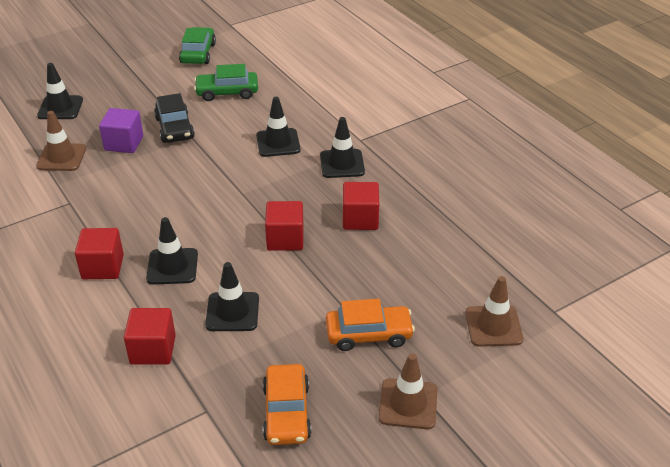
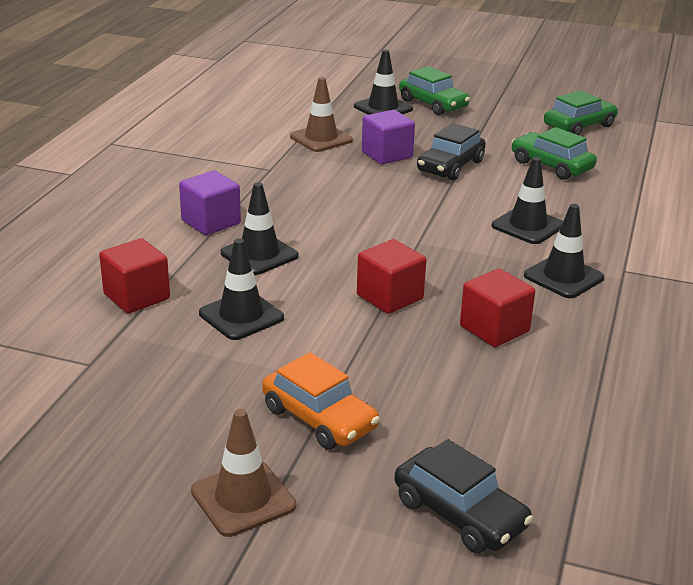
camera: 50 degrees right, 10 degrees down
(87, 86) = (433, 104): none -> green car
(103, 267) = (211, 222): red cube -> purple cube
(287, 412) = (138, 415): orange car -> none
(493, 326) = (460, 513): brown traffic cone -> black car

